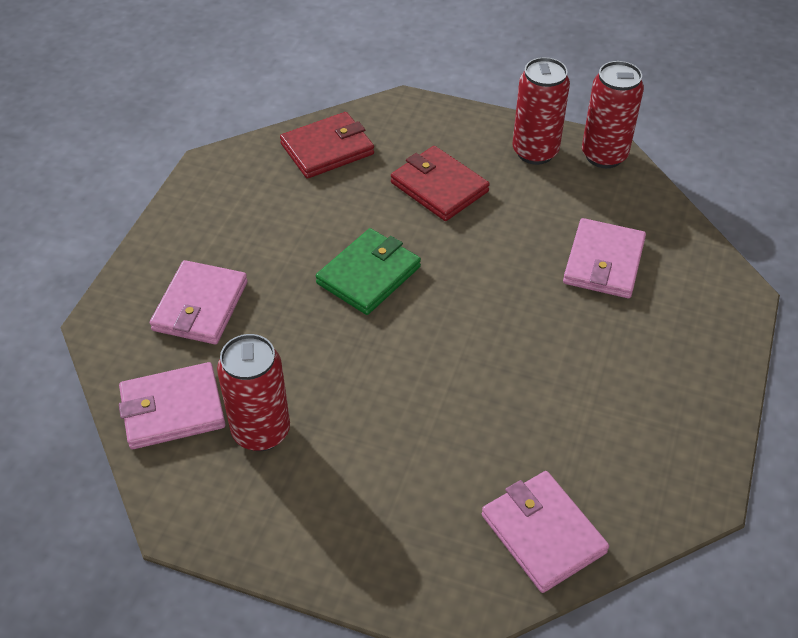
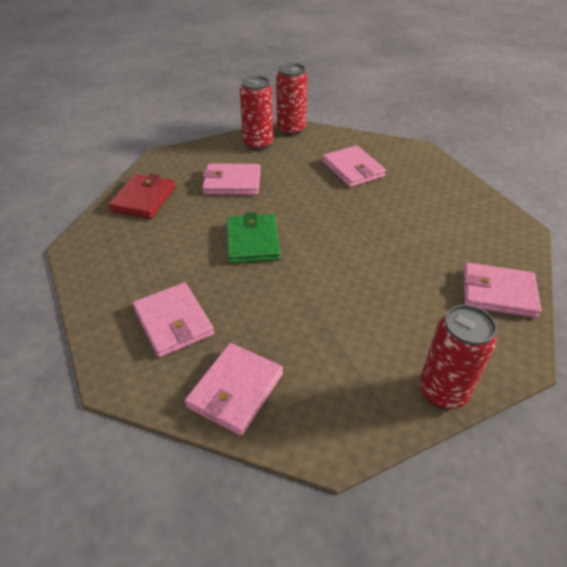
camera: 45 degrees left, 5 degrees down
(261, 431) = (306, 358): red can -> red can (442, 392)
(439, 187) = (232, 182): red wallet -> pink wallet

